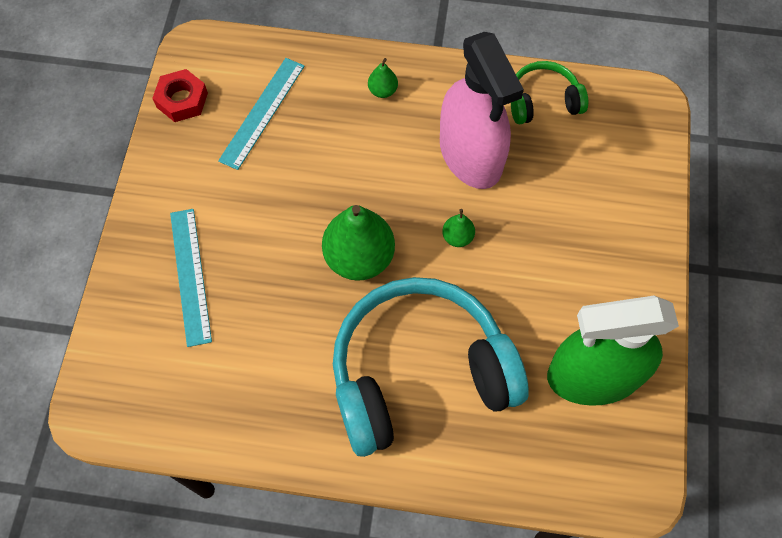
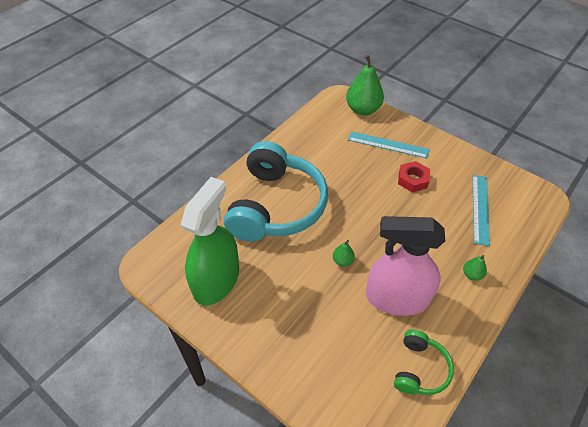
camera: 120 degrees right, 15 degrees down
(182, 100) = (505, 178): red nut -> red nut (413, 180)
(262, 112) = (480, 208): turquoise ruler -> turquoise ruler turned 45 degrees clockwise
(359, 257) = (358, 211): green pear -> green pear (363, 109)

